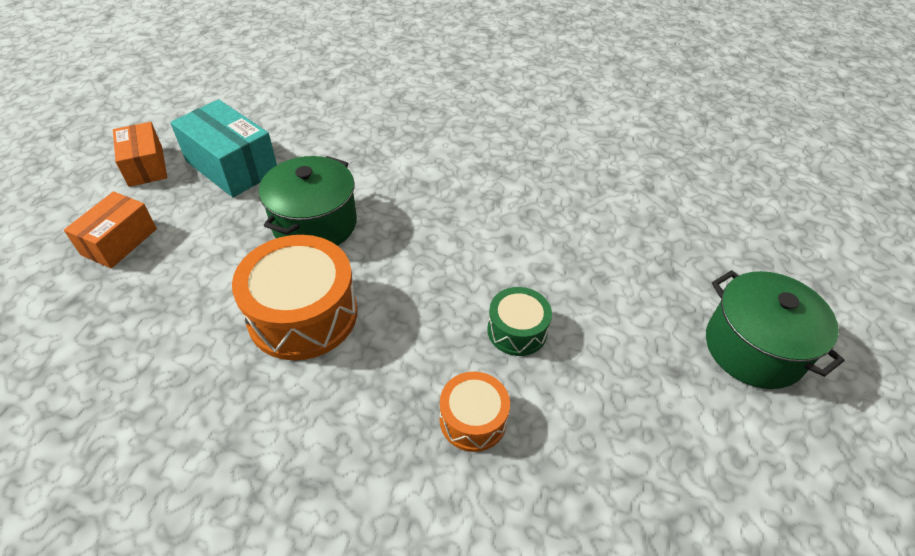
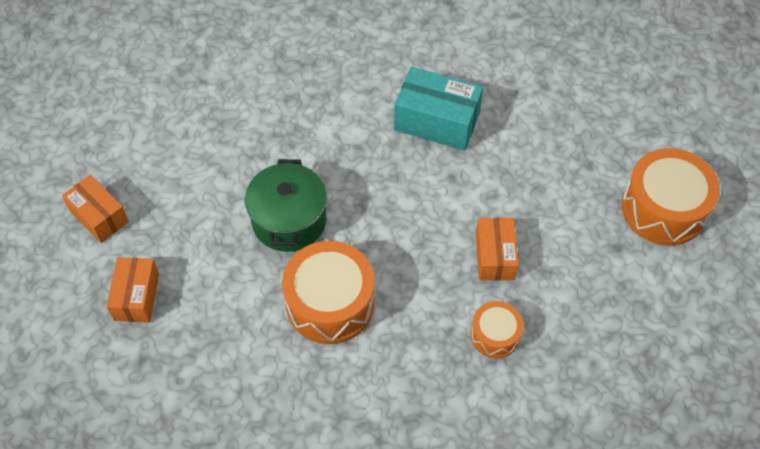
camera: 20 degrees left, 10 degrees up
(232, 166) = (178, 189): turquoise box -> turquoise box (437, 121)
(517, 330) = (495, 256): green drum -> orange box
(753, 348) = (663, 209): green pot -> orange drum

